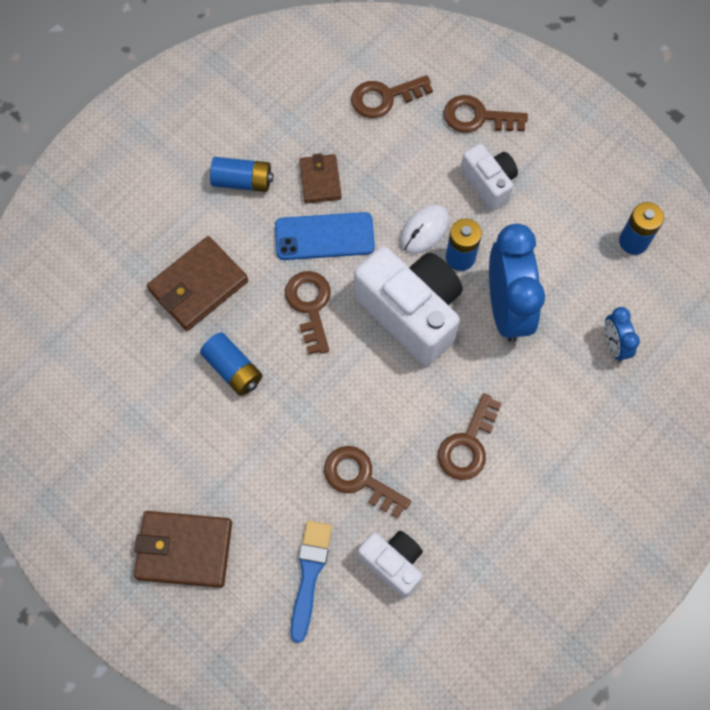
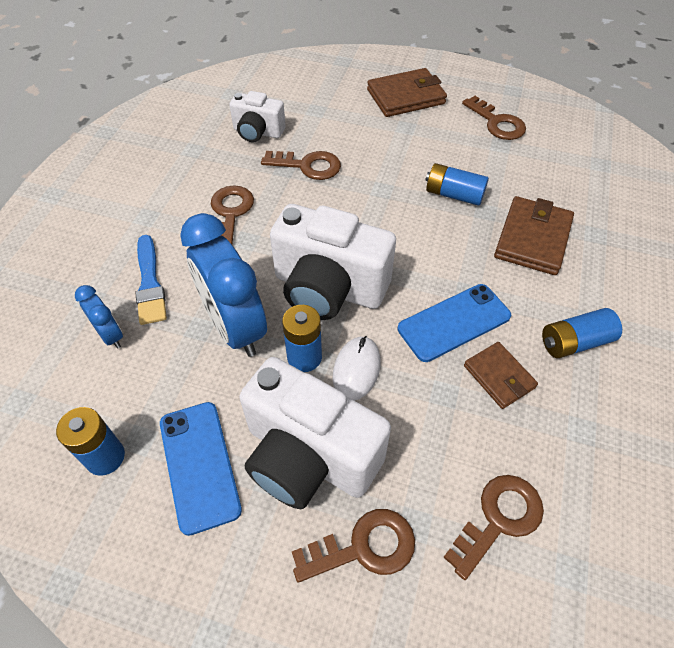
camera: 155 degrees right, 15 degrees down
(309, 574) = (313, 111): blue brush -> blue brush (150, 283)
(310, 306) = (425, 259): brown key -> brown key (497, 123)
(488, 183) = (309, 456): white camera -> white camera, size x1.79
(567, 208) = (199, 465): none -> blue phone

